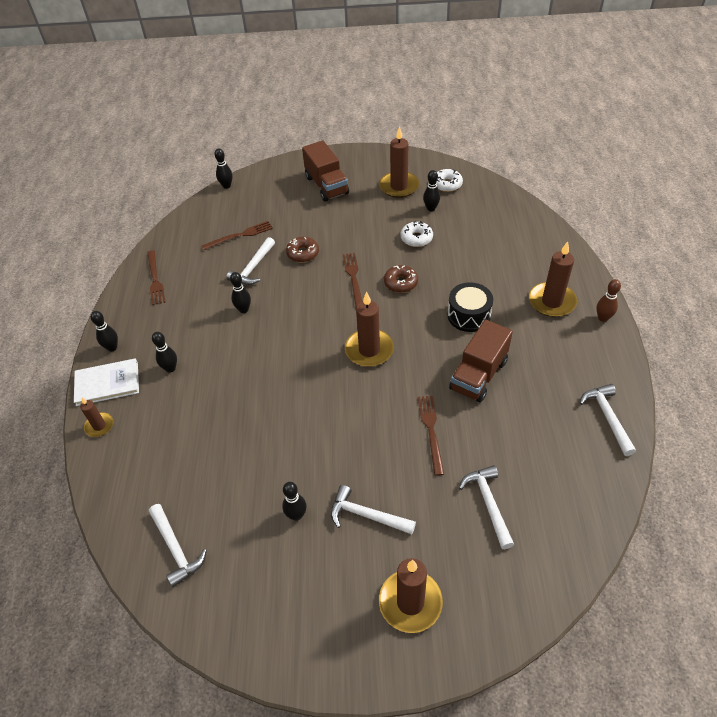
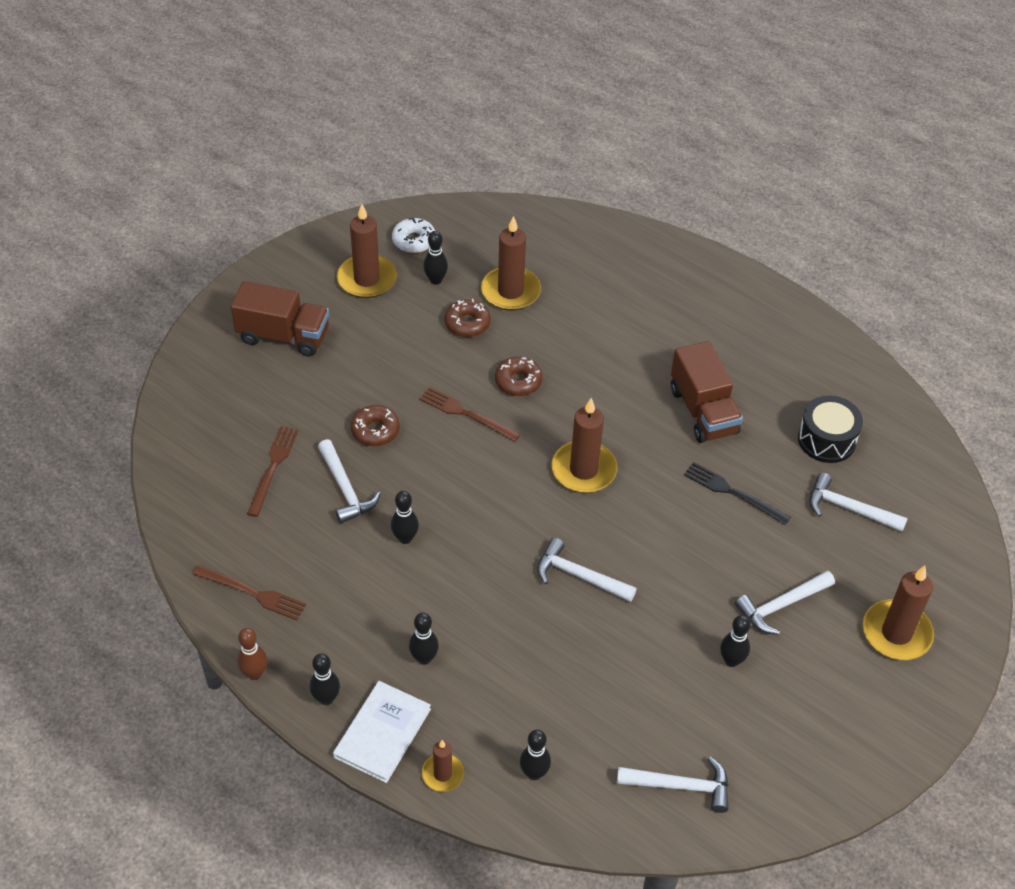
camera: 55 degrees left, 0 degrees up
(226, 186) = (160, 425): black bowling pin -> black bowling pin (534, 773)
(416, 238) = (467, 323): white donut -> brown donut
(431, 431) = (733, 492): brown fork -> black fork
(469, 315) = (622, 363): black drum -> black drum (826, 440)
(552, 302) = (671, 293): brown candle -> brown candle (510, 291)
(603, 318) = (729, 275): brown bowling pin -> brown bowling pin (254, 673)
(607, 417) = (837, 362): white hammer -> white hammer (578, 576)

